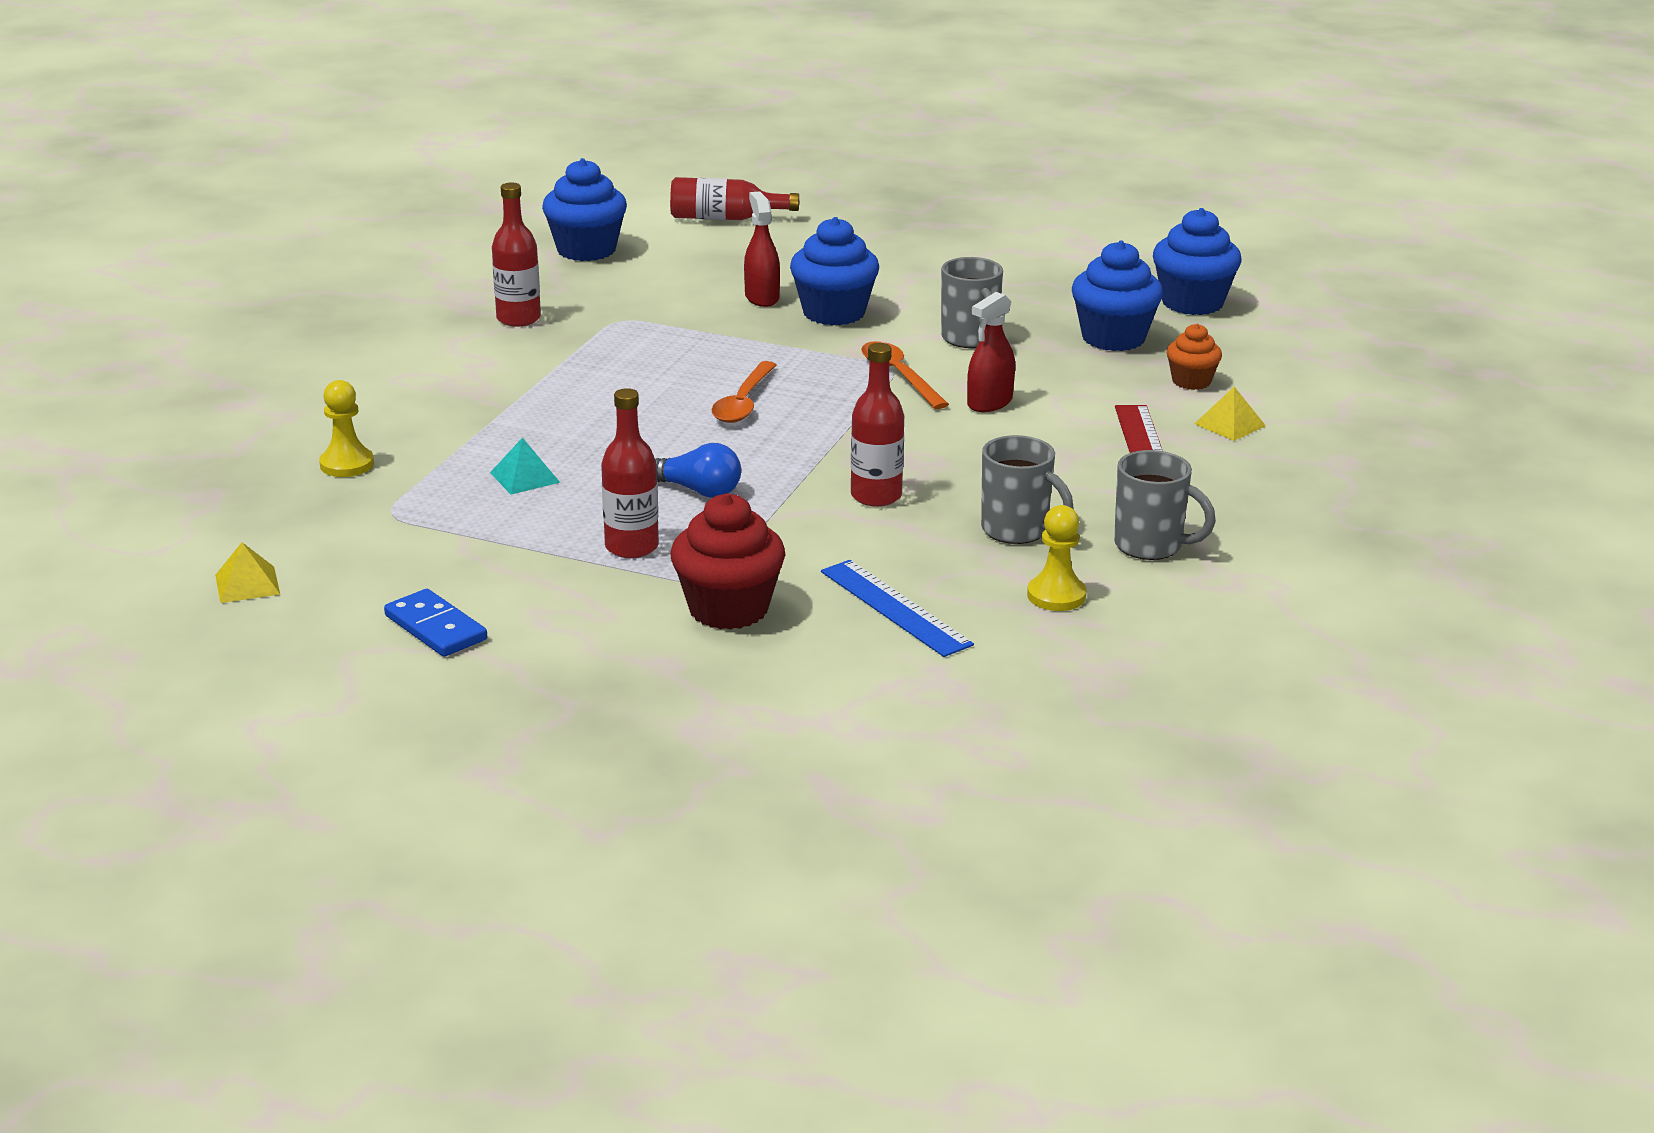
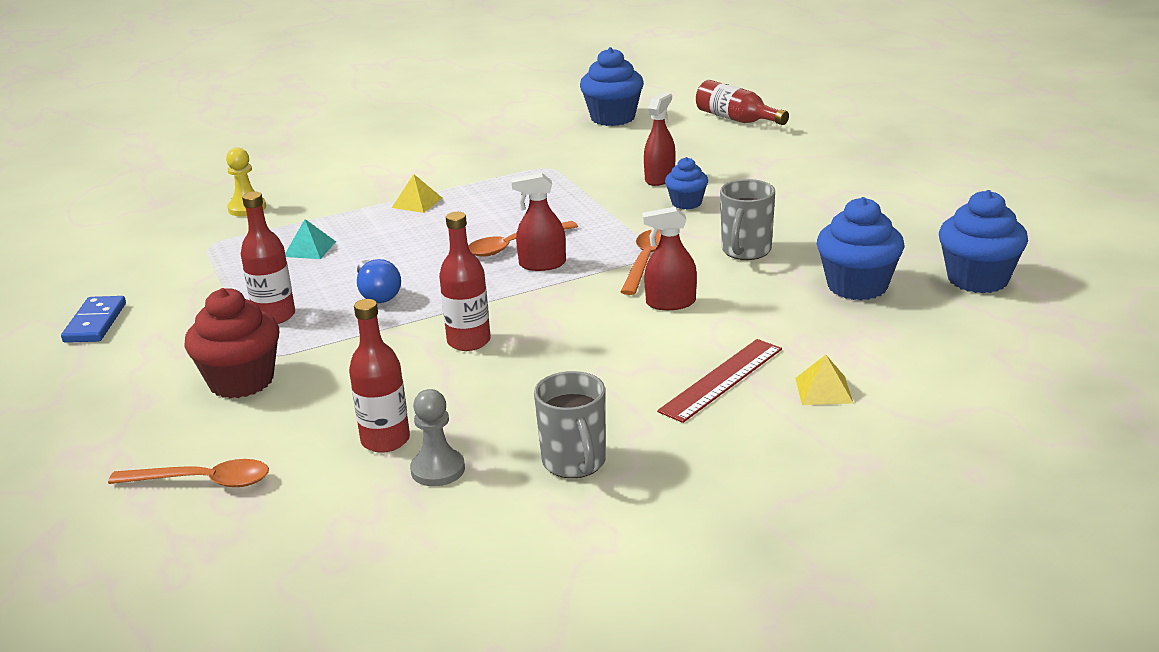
camera: 45 degrees right, 0 degrees up
(247, 584) = (77, 259): yellow pyramid -> yellow pyramid (417, 202)
(518, 319) = (494, 150): red bottle -> red bottle (385, 440)
(807, 410) = (542, 264): none -> red spray bottle
(834, 313) = (686, 203): blue cupcake -> blue cupcake, size x0.58
(875, 691) = (202, 481): none -> orange spoon
(895, 607) = (327, 427): blue ruler -> none
(1017, 531) = (507, 407): grey mug -> none
(1056, 596) = (438, 470): yellow pawn -> grey pawn
(1191, 381) = (857, 343): orange cupcake -> none

